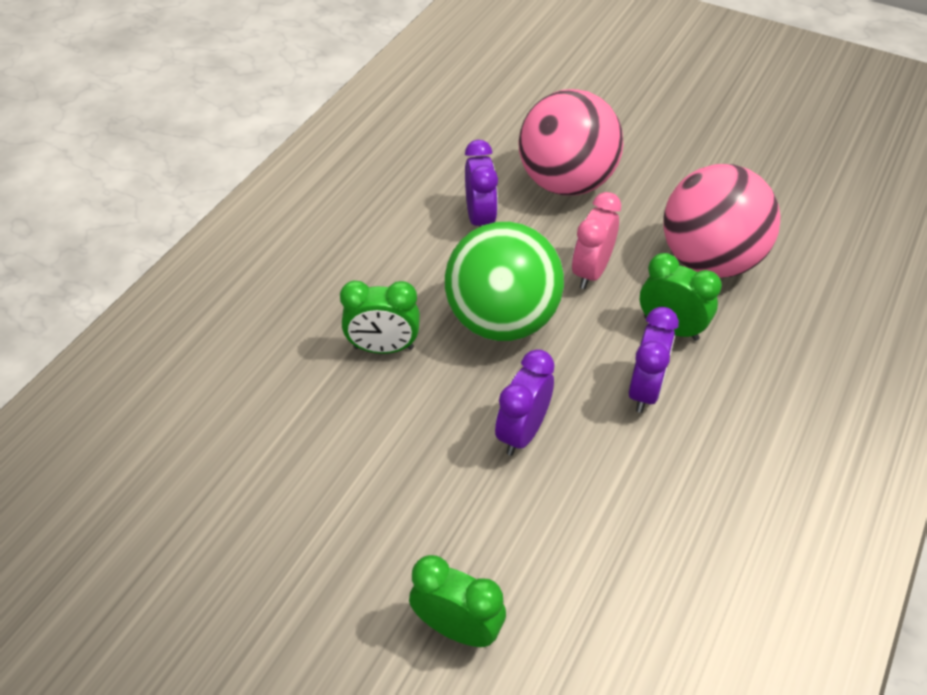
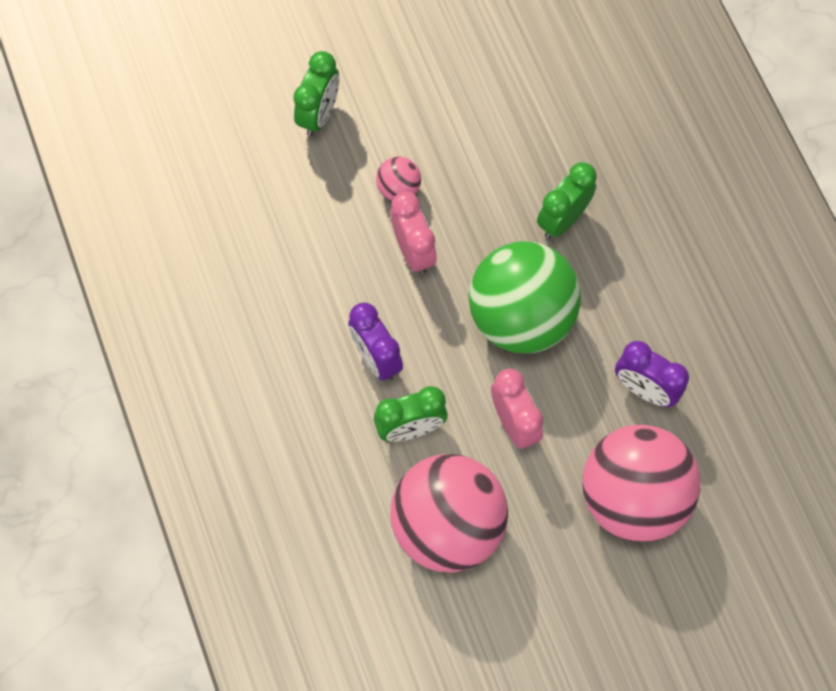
camera: 130 degrees right, 20 degrees up
(457, 628) = (319, 114): green clock -> green clock turned 45 degrees counterclockwise
(472, 489) = (398, 189): none -> pink ball
(522, 432) = (413, 251): purple clock -> pink clock

